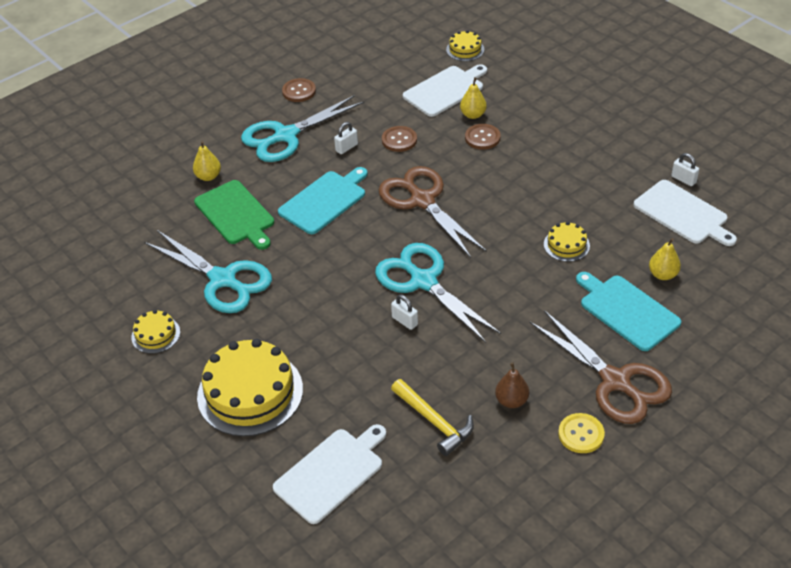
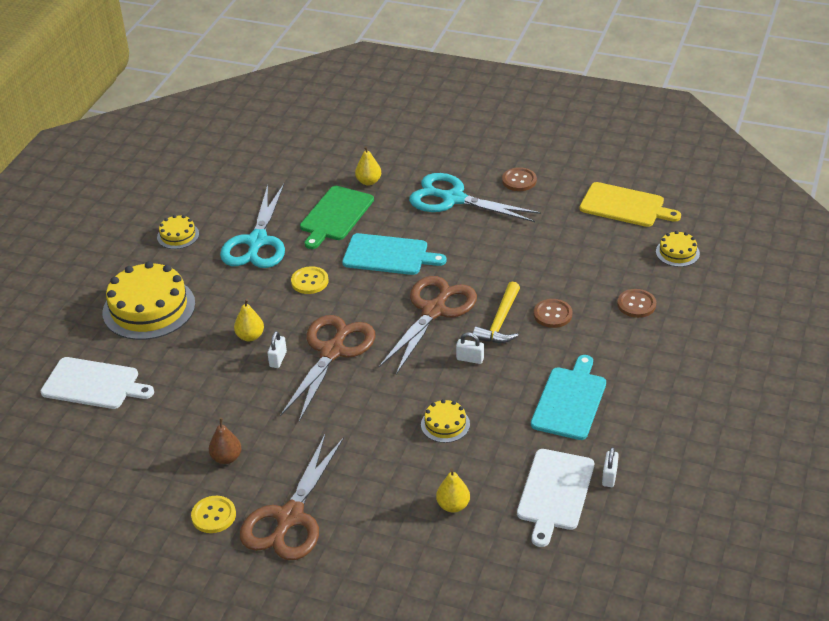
camera: 60 degrees right, 5 degrees down
(314, 263) = (309, 281): none -> yellow button
(346, 147) = (467, 239): white padlock -> white padlock (470, 359)
(386, 51) = (625, 206): none -> yellow cutting board
(399, 140) = (504, 265): brown button -> brown button (636, 304)
(423, 281) = (332, 351): turquoise scissors -> brown scissors
(434, 421) = (177, 420): yellow hammer -> yellow hammer (500, 322)
(445, 90) = (602, 264): white cutting board -> none
(473, 115) = (581, 296): yellow pear -> yellow pear (250, 336)
(627, 310) = (385, 496): turquoise cutting board -> turquoise cutting board (570, 401)

